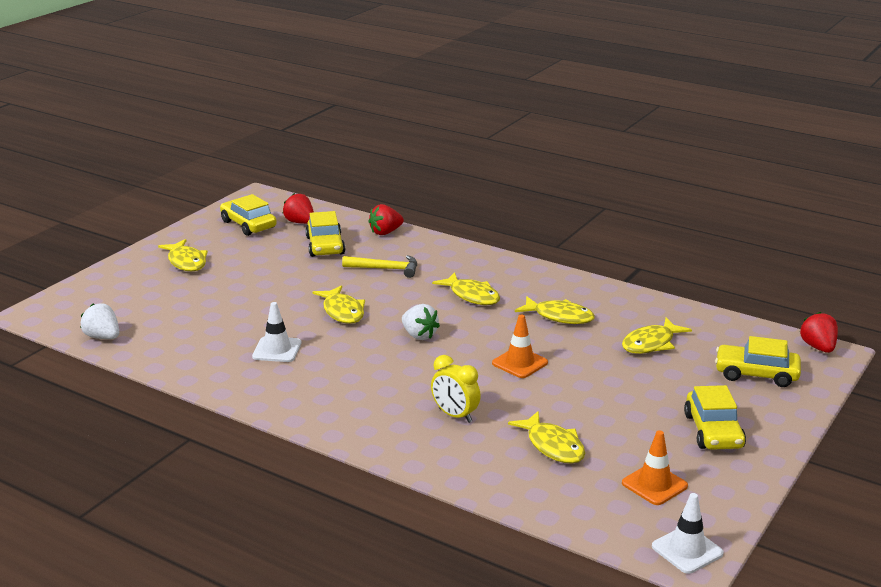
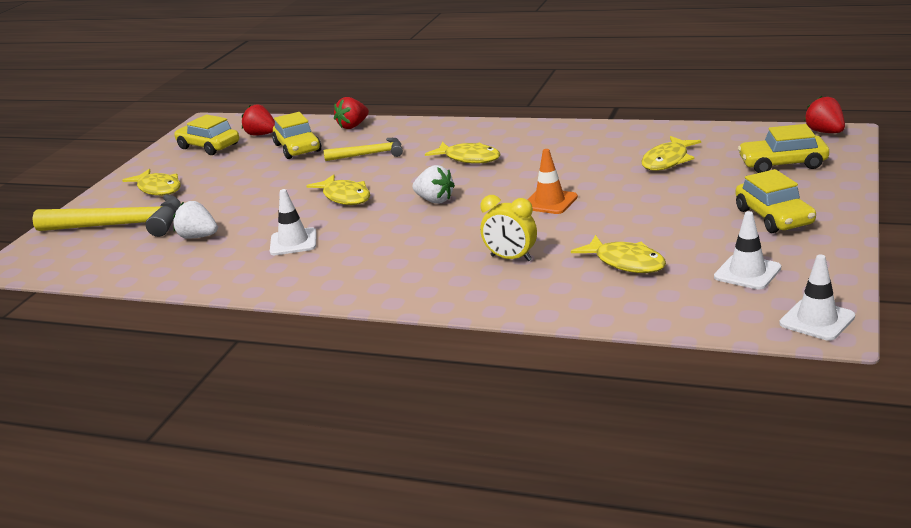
camera: 10 degrees left, 0 degrees up
(103, 337) = (97, 270): white strawberry -> white strawberry (198, 237)
(139, 294) = (120, 225): none -> yellow hammer
(559, 316) = (565, 157): yellow fish -> none
(654, 484) = (747, 272): orange traffic cone -> white traffic cone

